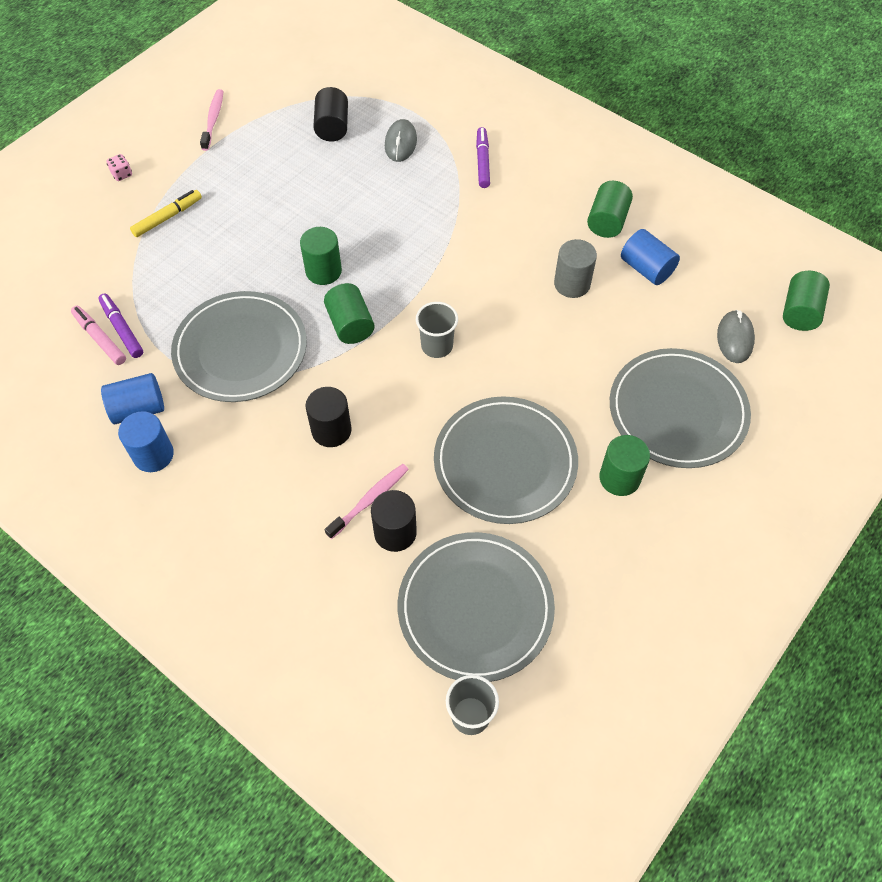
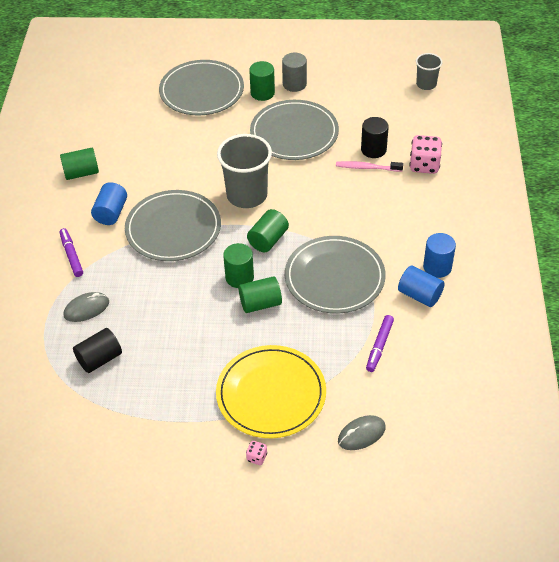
camera: 125 degrees left, 10 degrees down
(100, 339) = (397, 352): pink marker -> none
(167, 217) = (271, 394): yellow marker -> yellow plate
(213, 120) = (150, 442): pink toothbrush -> none
(313, 571) = (424, 165): none -> pink dice
(331, 430) = (344, 205): black cylinder -> none
(437, 346) = (247, 195): grey cup -> grey cup, size x1.83
(475, 608) = (379, 106): grey plate -> grey plate (173, 228)
(482, 162) = (71, 255): purple marker -> purple marker turned 105 degrees clockwise
(572, 284) = (148, 164): grey cylinder -> grey cylinder (294, 84)
(646, 269) = (108, 141): blue cylinder -> blue cylinder (111, 213)
(735, 338) = (133, 90): grey mouse -> grey mouse (361, 434)
(800, 312) = (92, 75): green cylinder -> green cylinder (260, 303)

